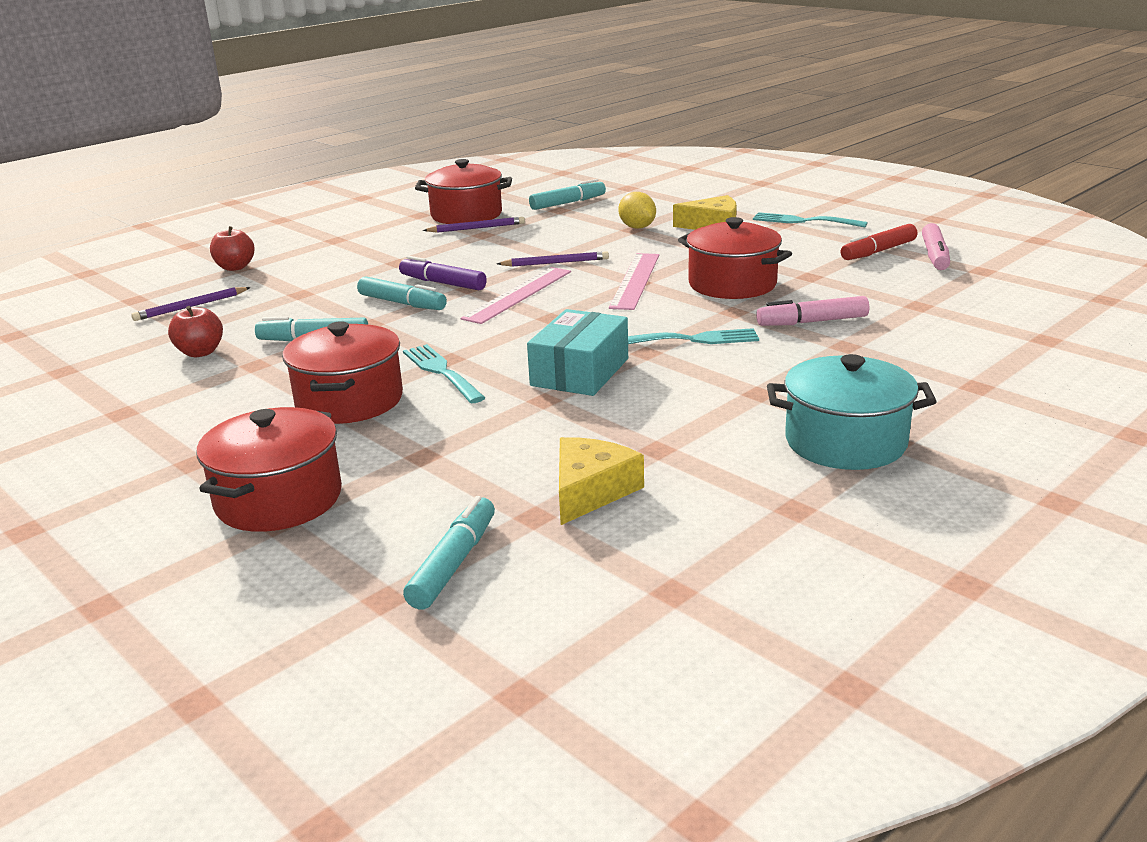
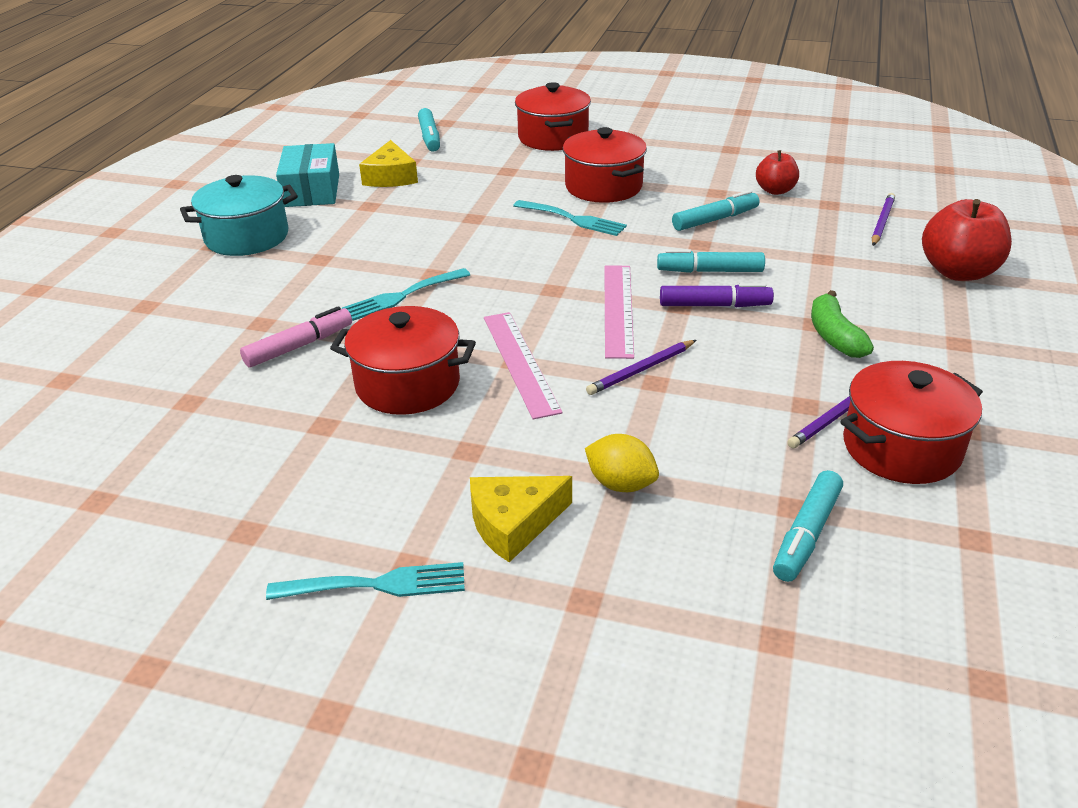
camera: 150 degrees right, 10 degrees up
(235, 267) = (958, 272): red apple -> red apple, size x1.68
(399, 255) = (834, 336): none -> green banana
(580, 372) = (469, 243): turquoise box -> turquoise box (311, 190)
(878, 251) = (241, 513): red marker -> none
(935, 256) = (159, 523): pink marker -> none

